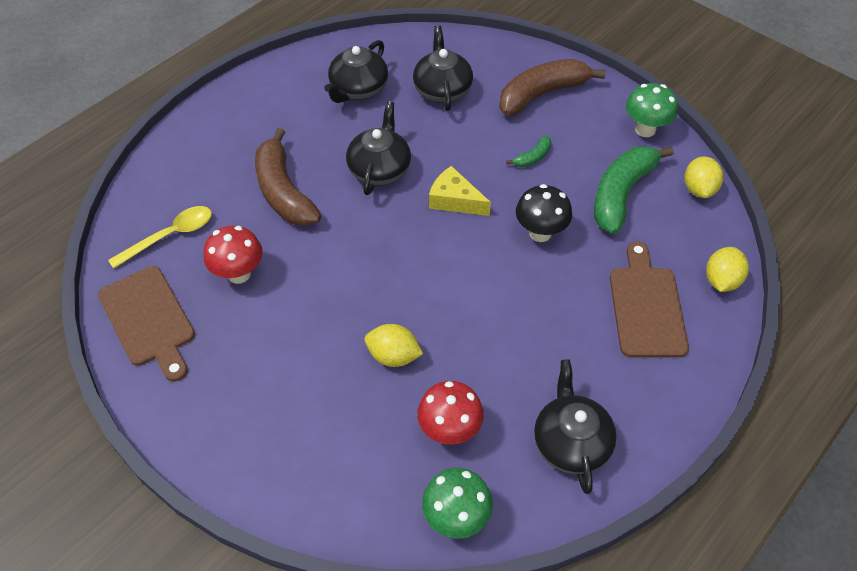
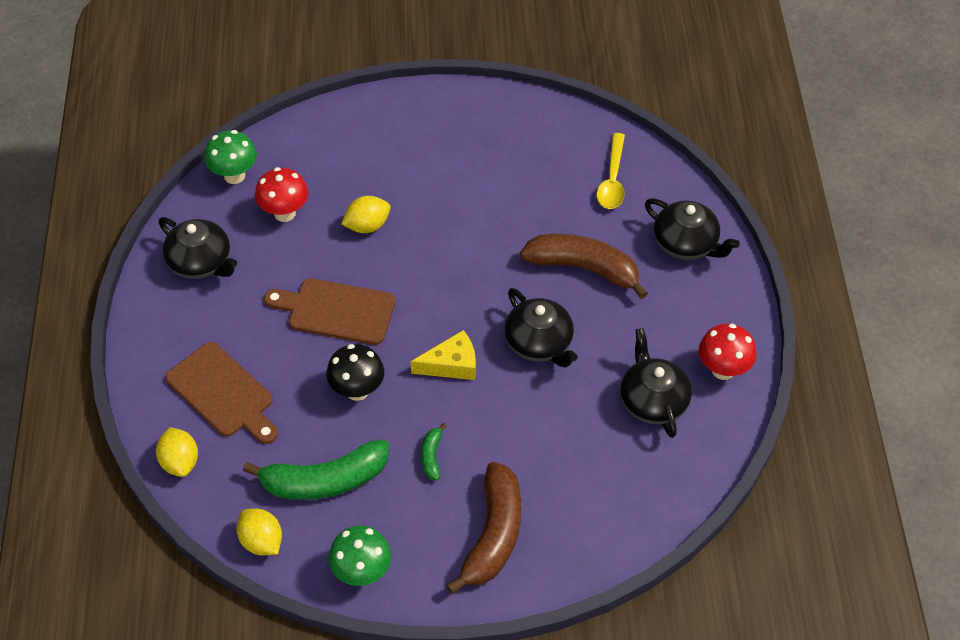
camera: 135 degrees right, 0 degrees up
(148, 320) = (546, 129): brown cutting board -> brown cutting board (336, 311)
(239, 274) = (532, 194): red mushroom -> red mushroom (723, 370)
(442, 89) = (584, 462): black teapot -> black teapot (686, 244)
(621, 194) = (324, 481): green banana -> green banana turned 90 degrees clockwise

